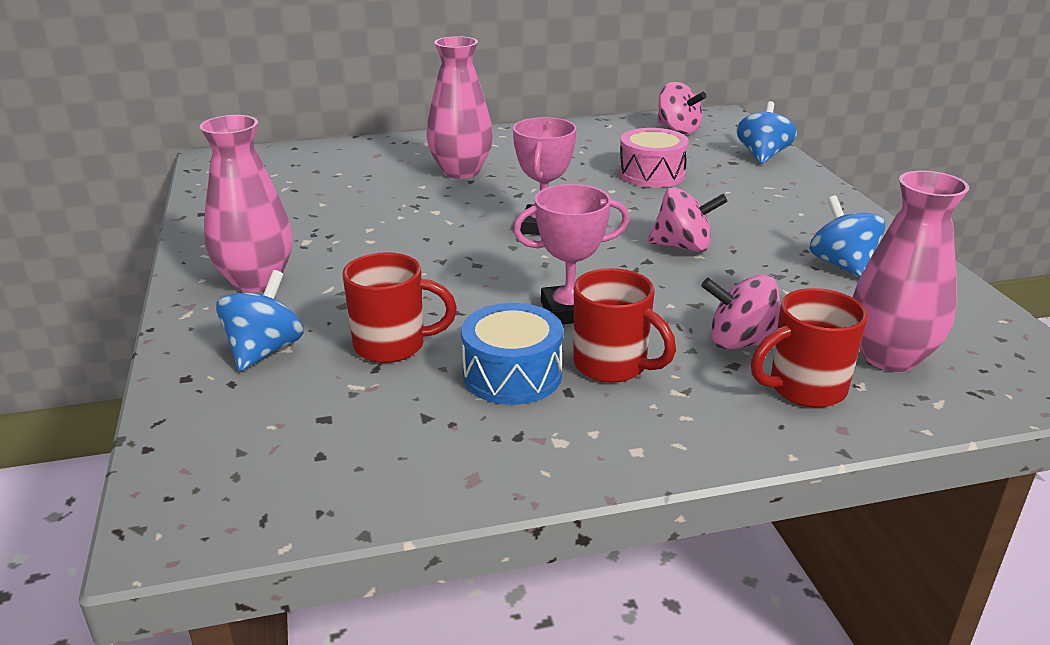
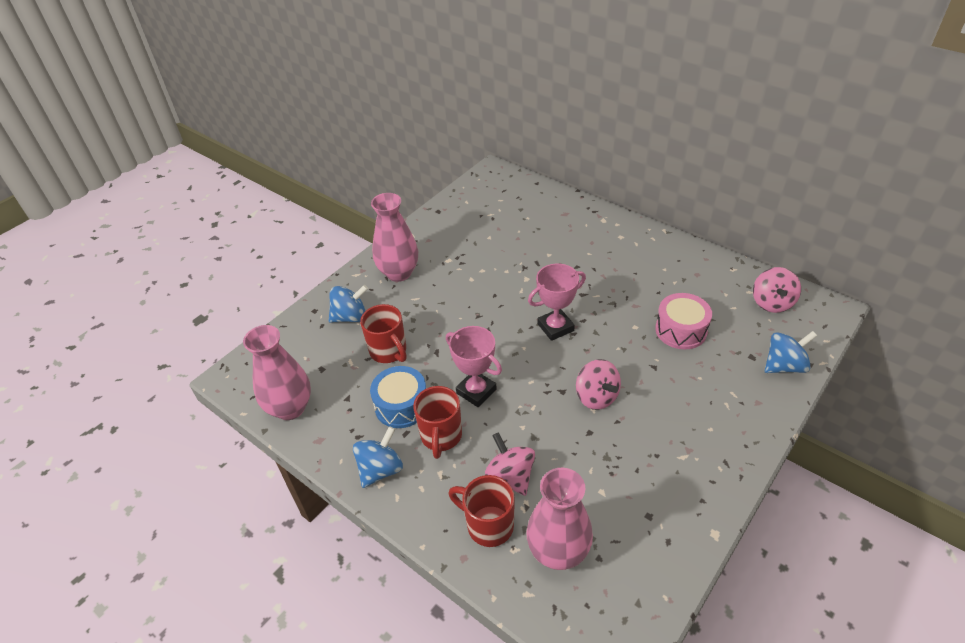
camera: 55 degrees right, 15 degrees up
(461, 171) = (583, 255): pink vase -> pink vase (290, 408)
(842, 265) = (655, 482): blue spinning top -> blue spinning top (381, 469)

